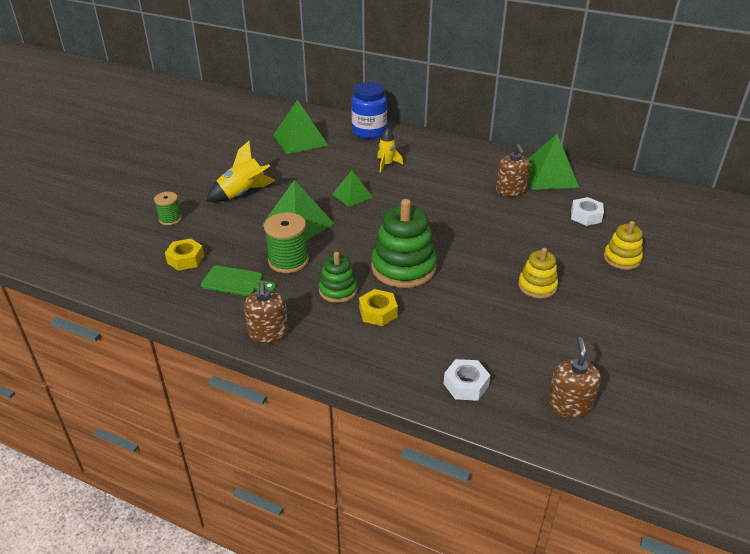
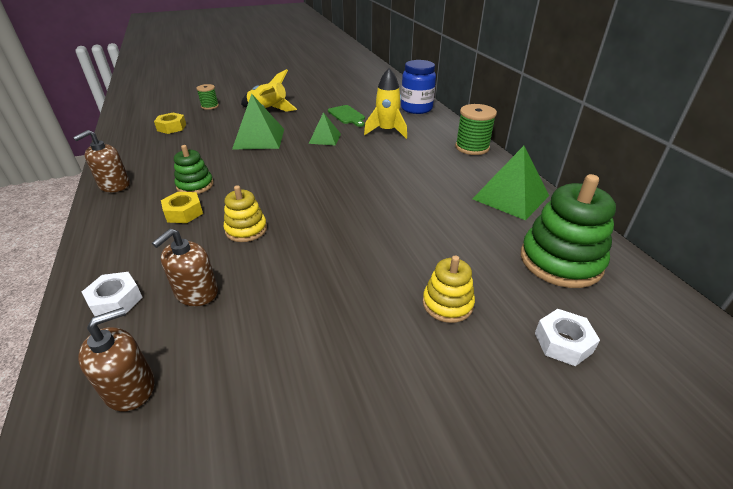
camera: 45 degrees right, 0 degrees up
(235, 282) = (164, 150): green cutting board -> green cutting board (347, 115)
(288, 261) = (210, 154): green spool -> green spool (472, 147)
(300, 140) = (361, 97): green pyramid -> none
(387, 164) = (387, 131): yellow rocket -> yellow rocket, size x1.58
(403, 268) = (258, 196): green stacking toy -> green stacking toy (560, 261)
(510, 190) = (449, 190): brown soap dispenser -> brown soap dispenser (196, 292)
(537, 286) = (319, 271): yellow stacking toy -> yellow stacking toy (246, 229)
(585, 216) = (483, 246): white nut -> white nut (563, 342)

